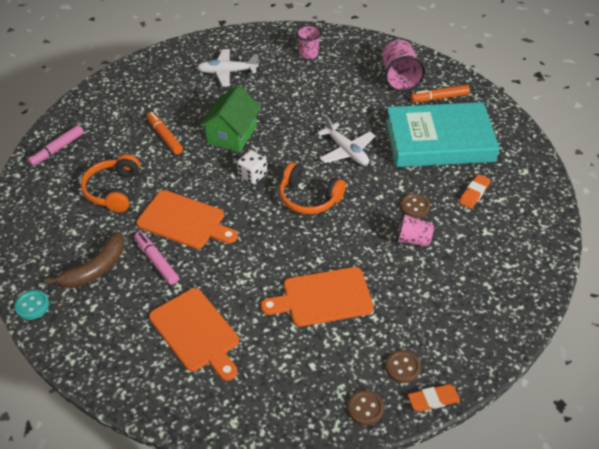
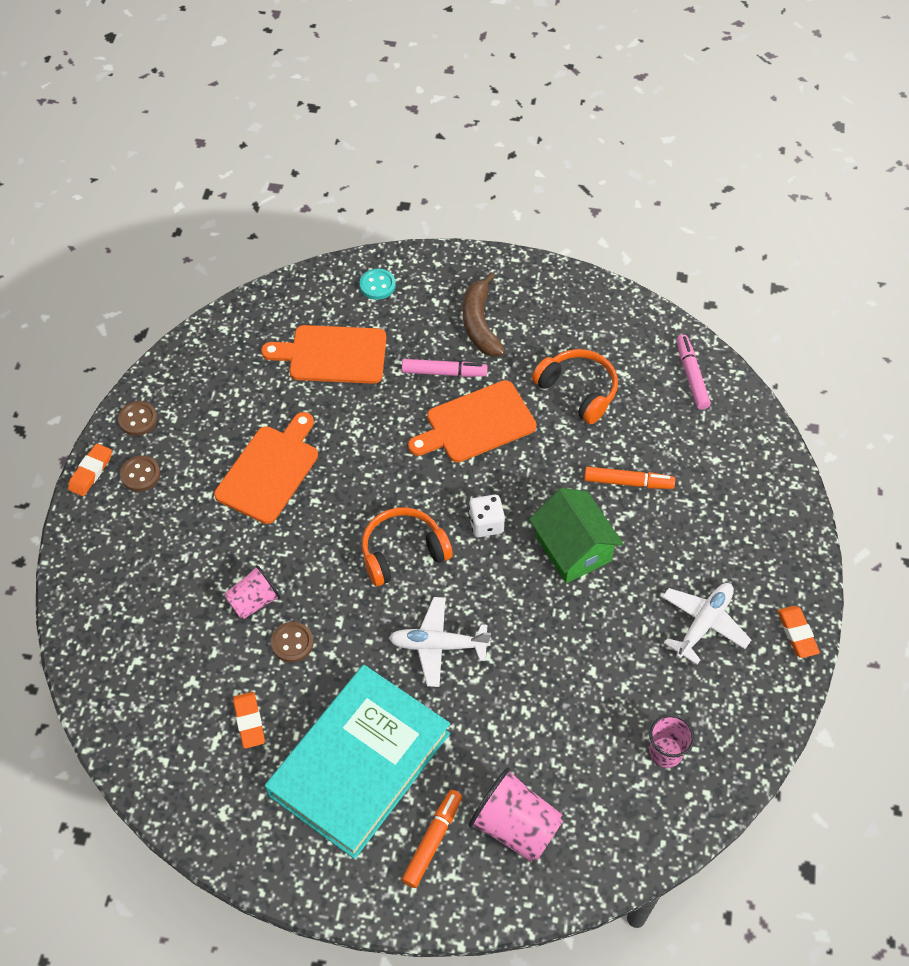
camera: 130 degrees right, 10 degrees up
(32, 306) = (479, 262): turquoise button -> turquoise button (377, 285)
(200, 44) = (797, 633): none -> orange eraser

